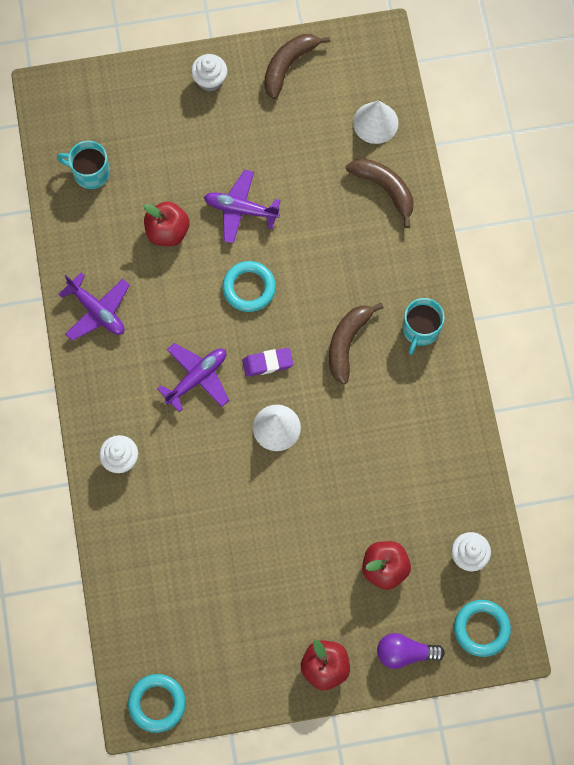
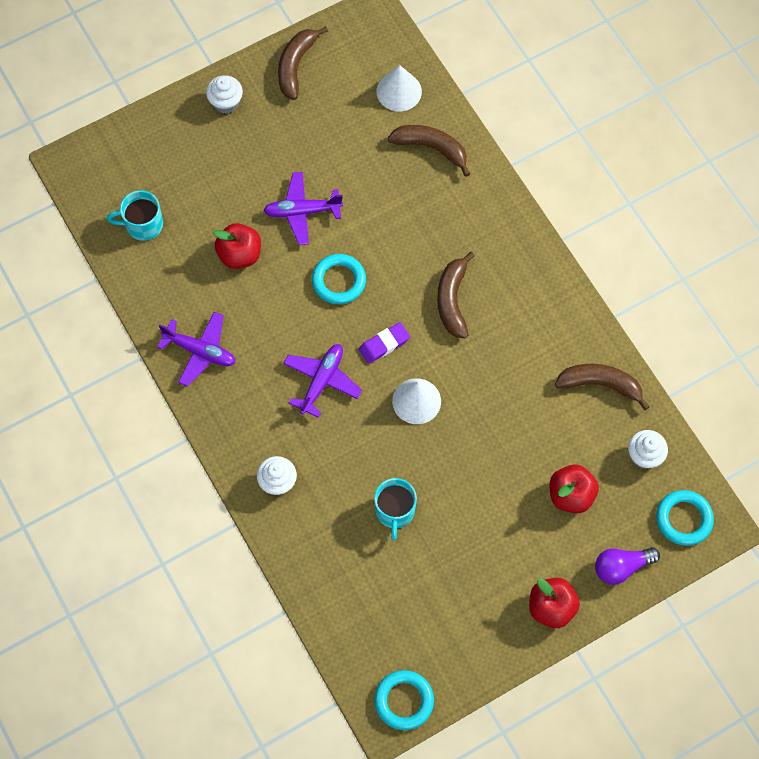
camera: 20 degrees left, 5 degrees down
(420, 329) = (516, 265): turquoise mug -> turquoise mug (395, 511)
(454, 472) = (600, 384): none -> brown banana

